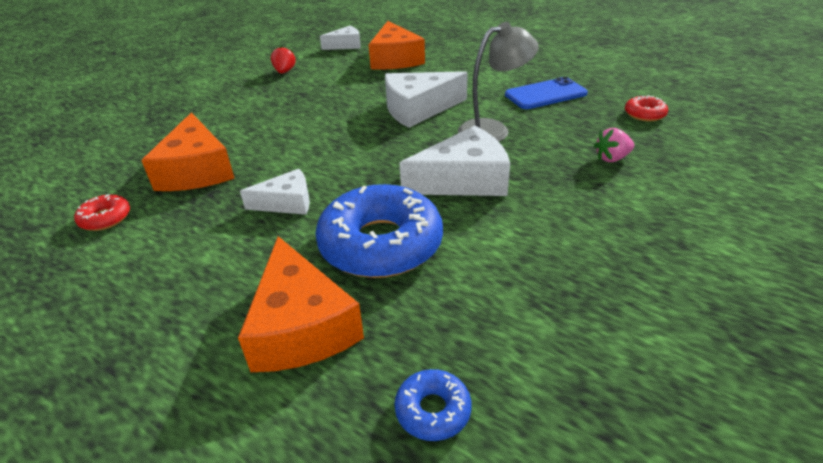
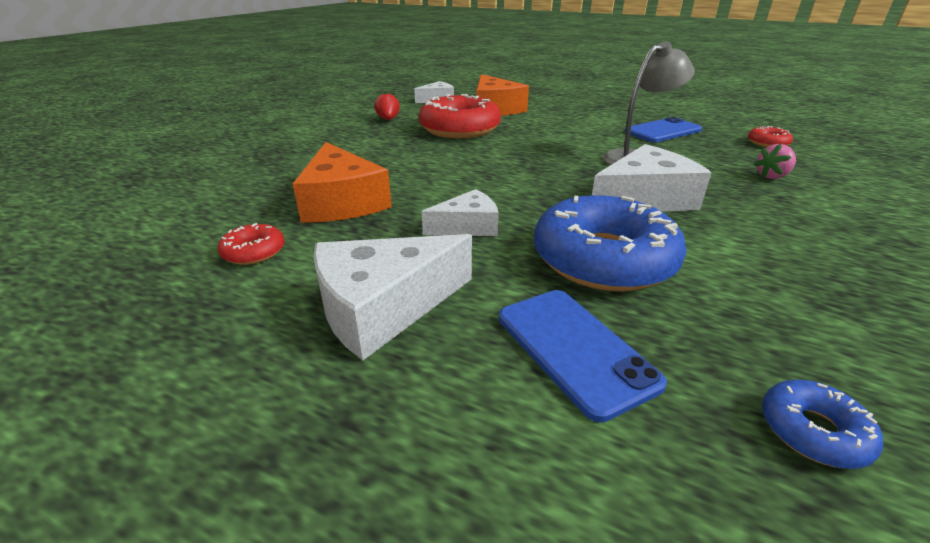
camera: 10 degrees left, 5 degrees down
(301, 326) = (574, 349): orange cheese -> blue phone
(345, 86) = (459, 129): none -> red donut
(418, 109) = (549, 144): white cheese -> white cheese (383, 307)

